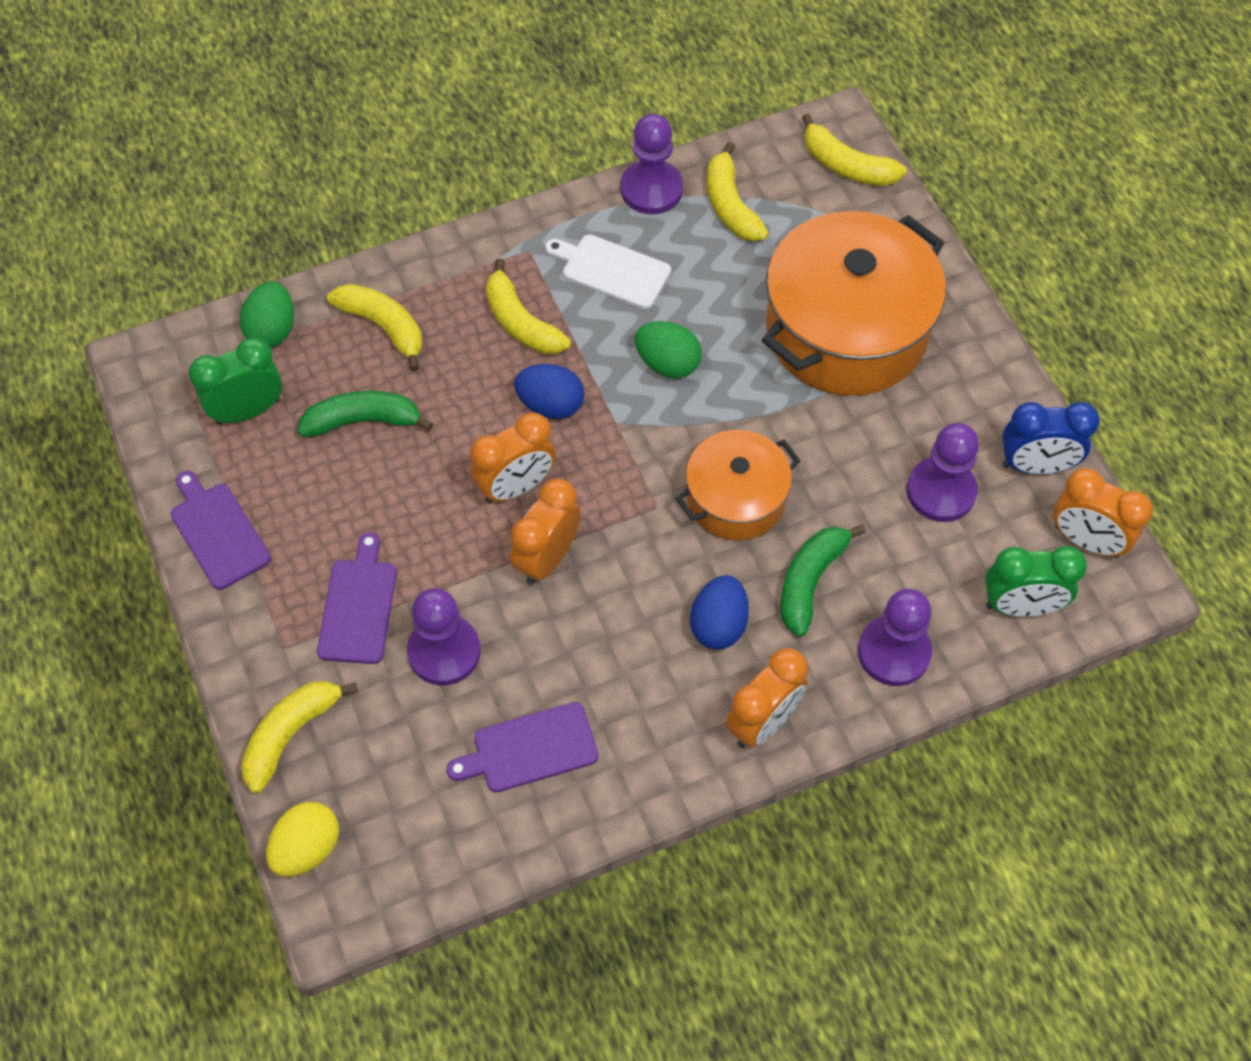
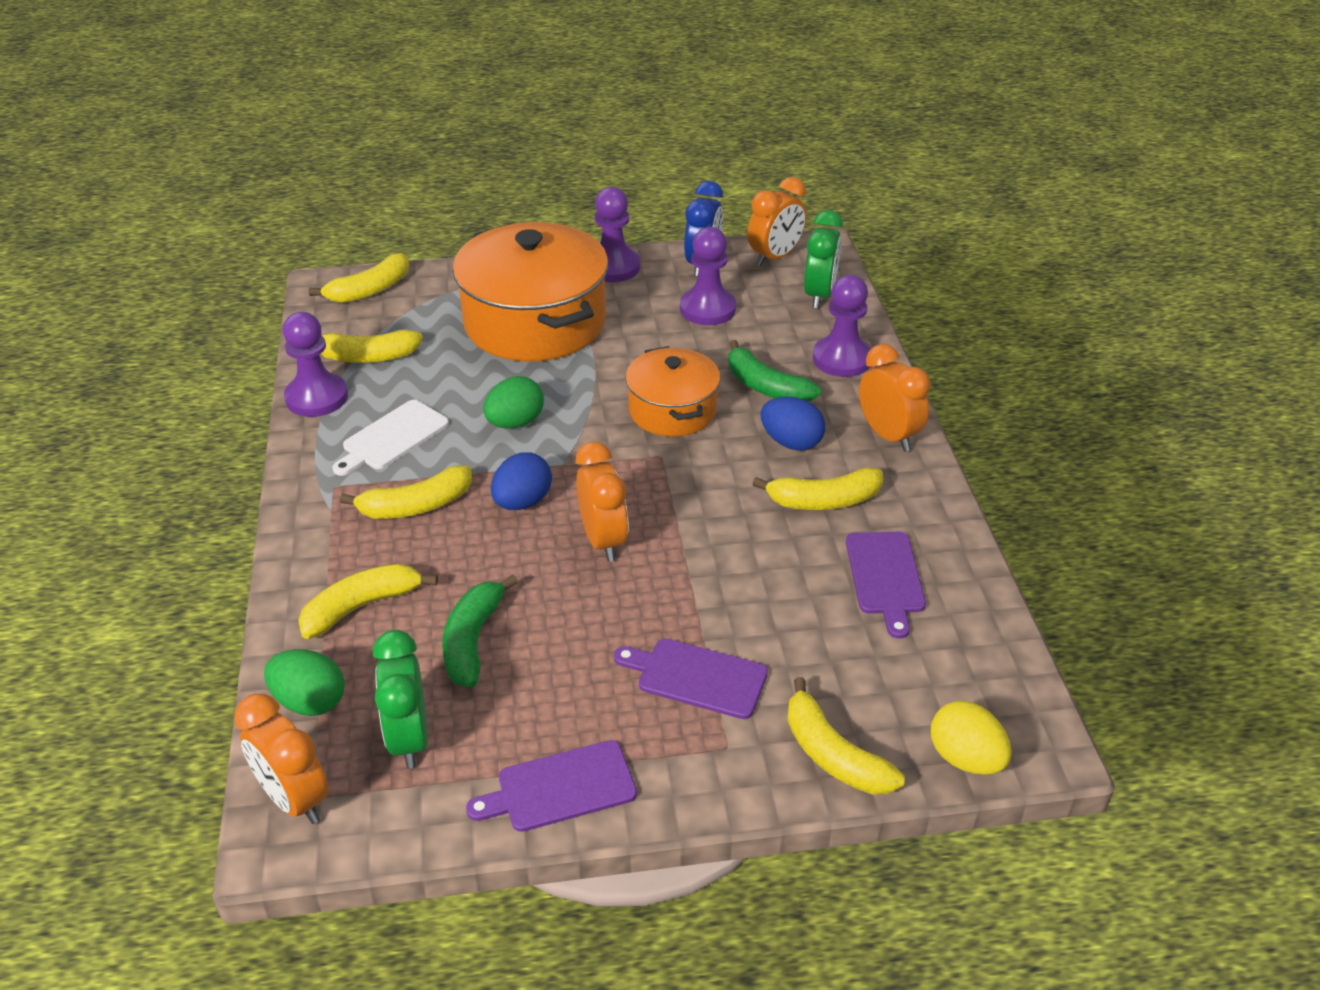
camera: 75 degrees left, 20 degrees down
(444, 651) = (768, 620): purple pawn -> purple pawn (613, 267)
(547, 558) = (690, 532): orange clock -> orange clock (294, 799)
(631, 673) = (824, 501): none -> yellow banana

